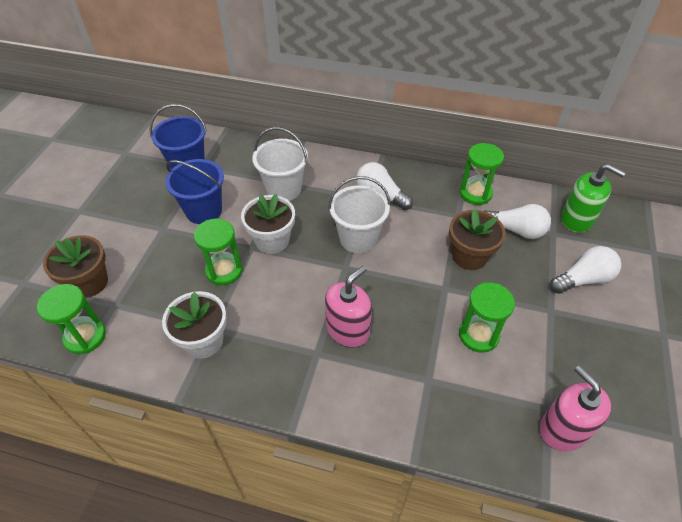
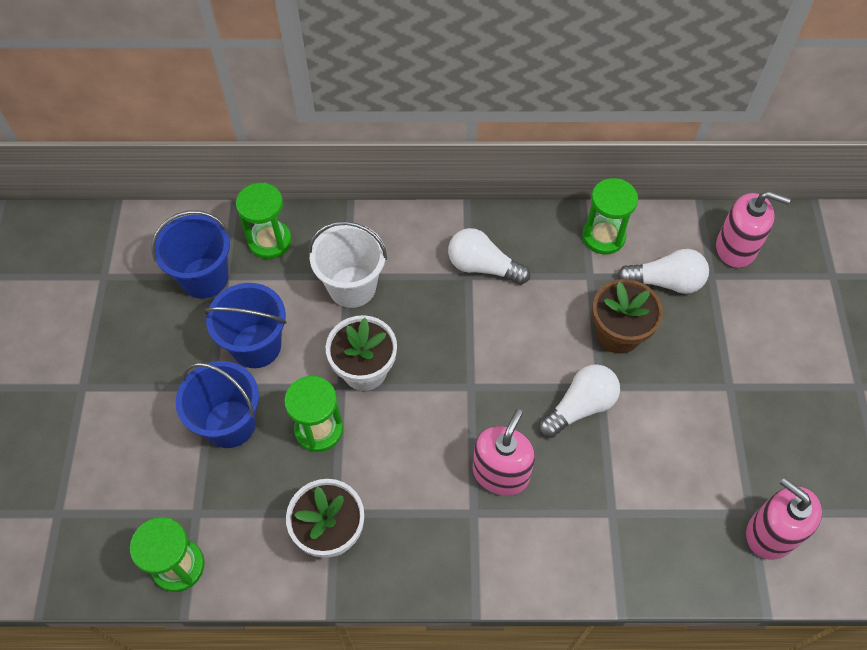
camera: 15 degrees left, 10 degrees up
(89, 282) = (148, 490): brown flower pot -> none
(164, 253) = (230, 424): none -> blue bucket
(358, 238) = (474, 341): white bucket -> none
(478, 335) = (654, 440): green hourglass -> green hourglass (270, 241)
(577, 219) = (736, 248): green soap dispenser -> pink soap dispenser
(583, 279) = (758, 334): white light bulb -> white light bulb (580, 407)

